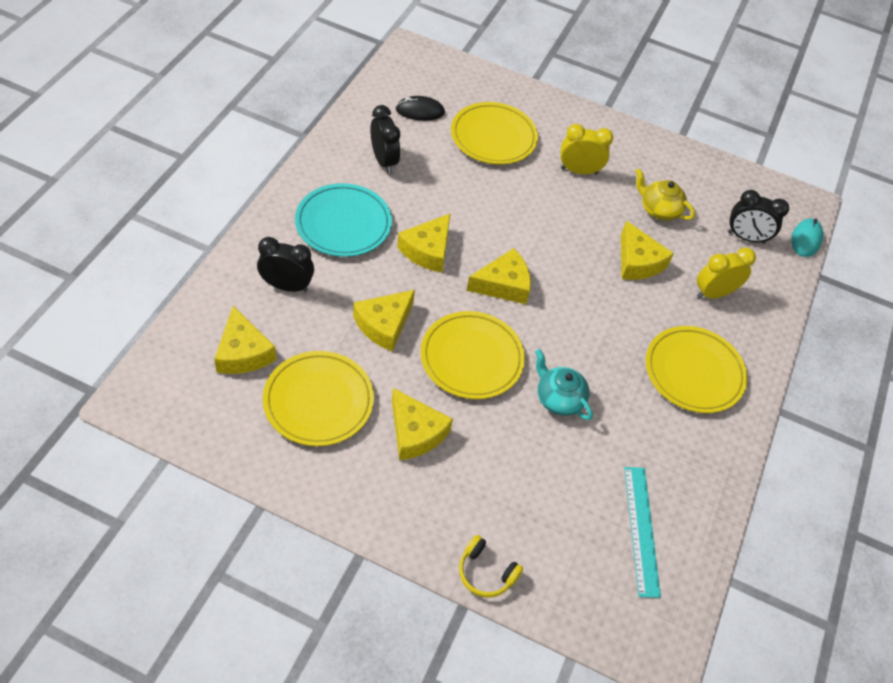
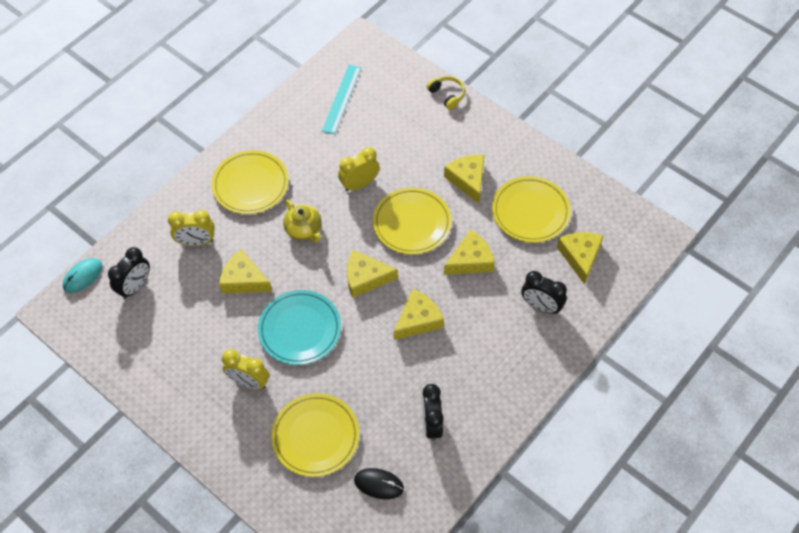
camera: 155 degrees left, 5 degrees up
(343, 224) = (484, 358): turquoise plate -> turquoise plate (300, 329)
(558, 399) = (359, 184): turquoise teapot -> yellow clock
(637, 262) = (244, 280): yellow cheese -> yellow cheese turned 60 degrees counterclockwise
(658, 210) = (196, 327): yellow teapot -> yellow teapot (304, 229)
(746, 237) = (135, 286): black clock -> black clock turned 90 degrees clockwise

